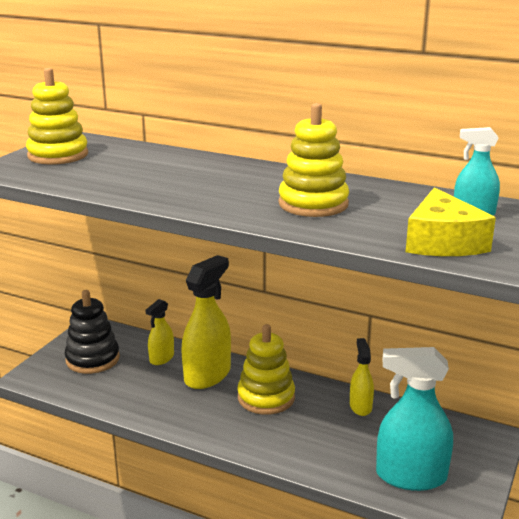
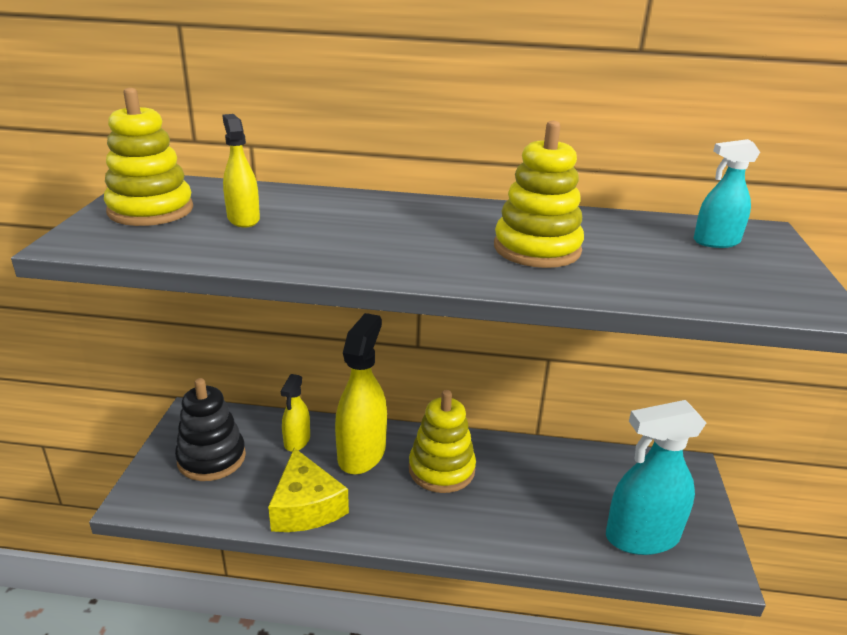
camera: 20 degrees left, 5 degrees up
(360, 406) = (545, 460): yellow spray bottle -> yellow spray bottle (243, 219)
(442, 242) = (726, 284): yellow cheese -> yellow cheese (306, 506)

